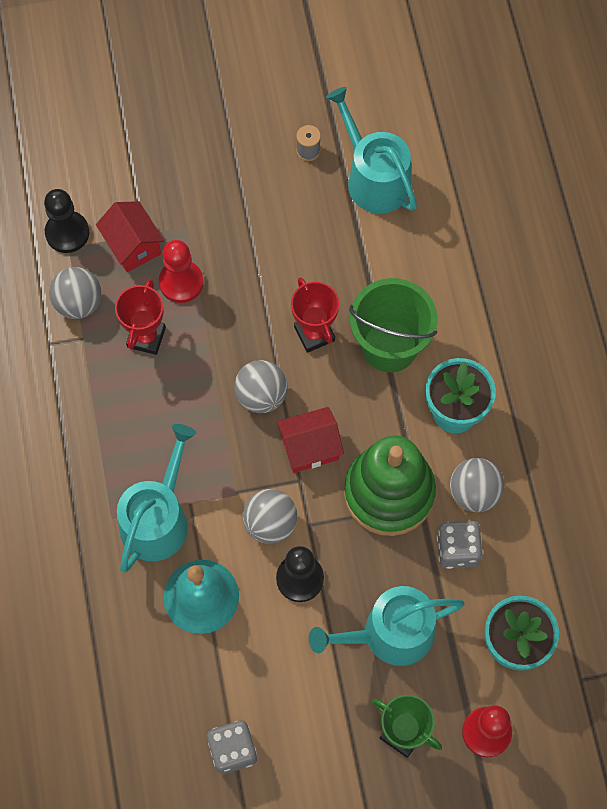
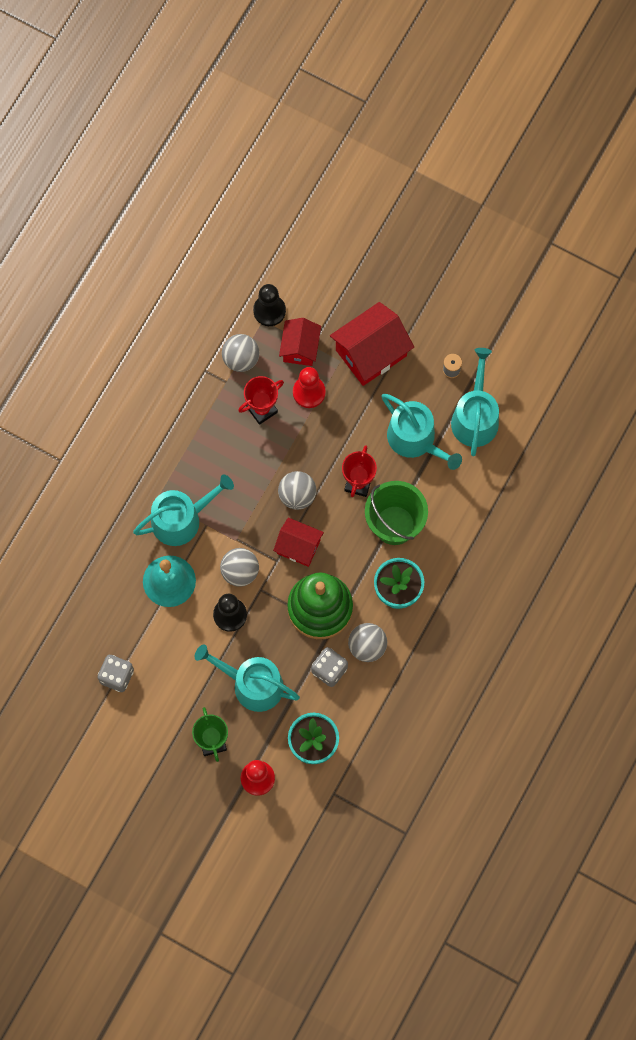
camera: 40 degrees right, 5 degrees up
(211, 195) = (371, 353): none -> red house
(334, 245) = (416, 440): none -> turquoise watering can

